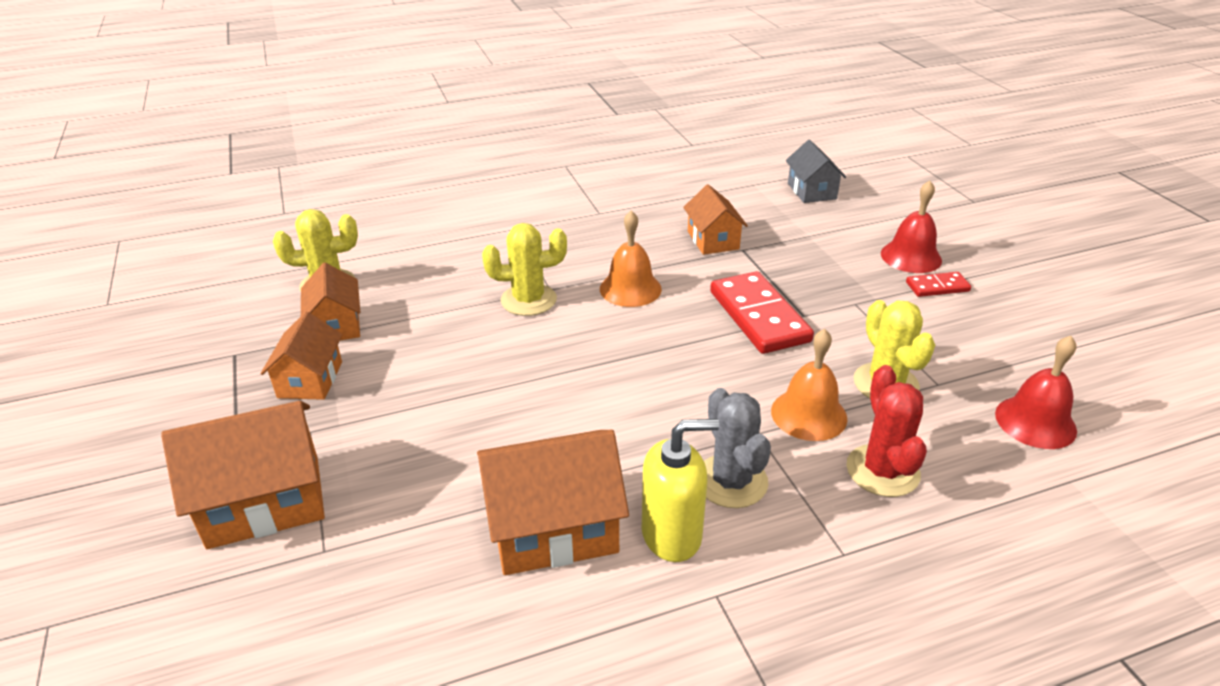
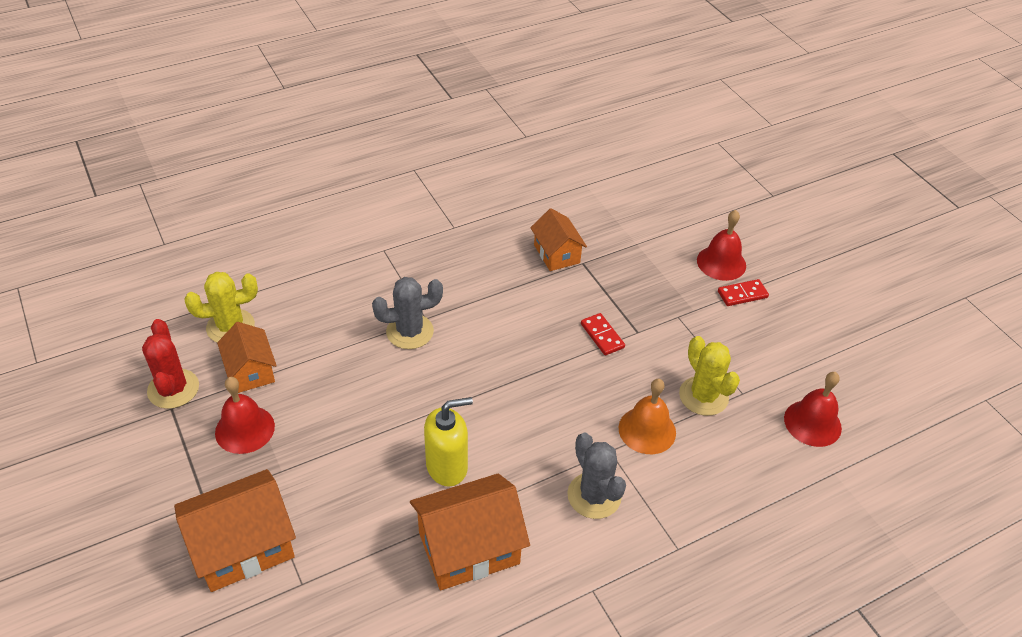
camera: 10 degrees left, 10 degrees up
(310, 379) = (245, 429): orange house -> red bell
(528, 300) = (410, 332): yellow cactus -> grey cactus
(630, 289) = (493, 313): orange bell -> none
(672, 535) = (556, 545): yellow soap dispenser -> yellow soap dispenser (447, 466)
(759, 316) = (602, 336): red domino -> red domino, size x0.51
(812, 191) = (636, 190): grey house -> none
(882, 471) = (703, 476): red cactus -> red cactus (173, 389)

